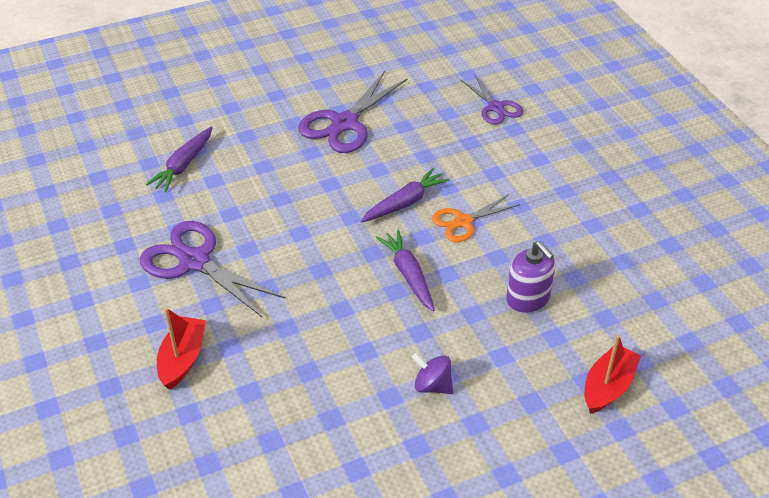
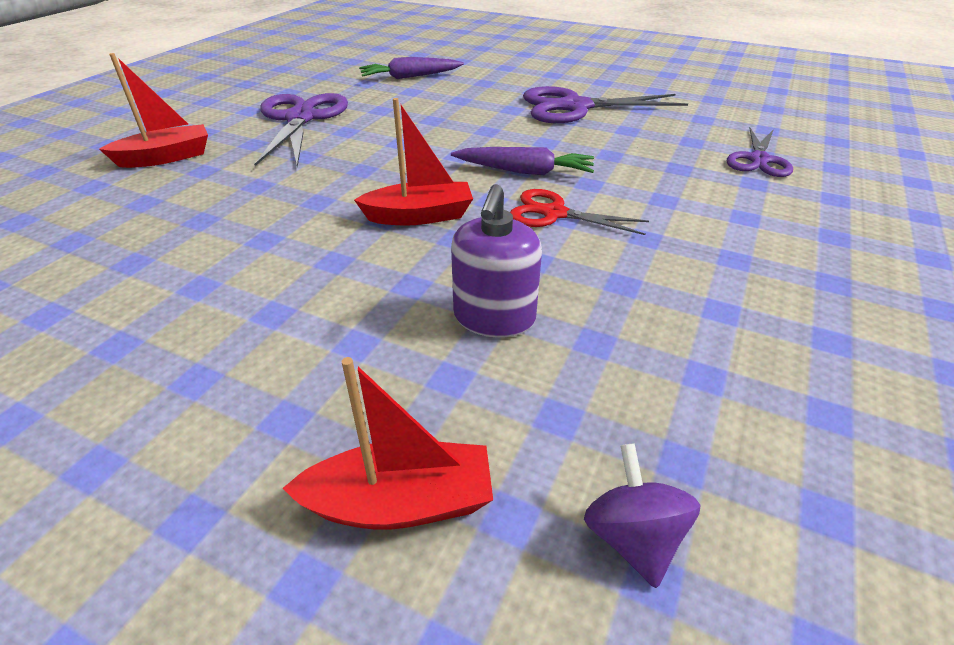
camera: 50 degrees right, 5 degrees down
(408, 275) = (419, 216): purple carrot -> red boat
(432, 385) = (244, 309): purple spinning top -> purple spinning top (632, 537)
(463, 222) = (554, 213): orange scissors -> red scissors

